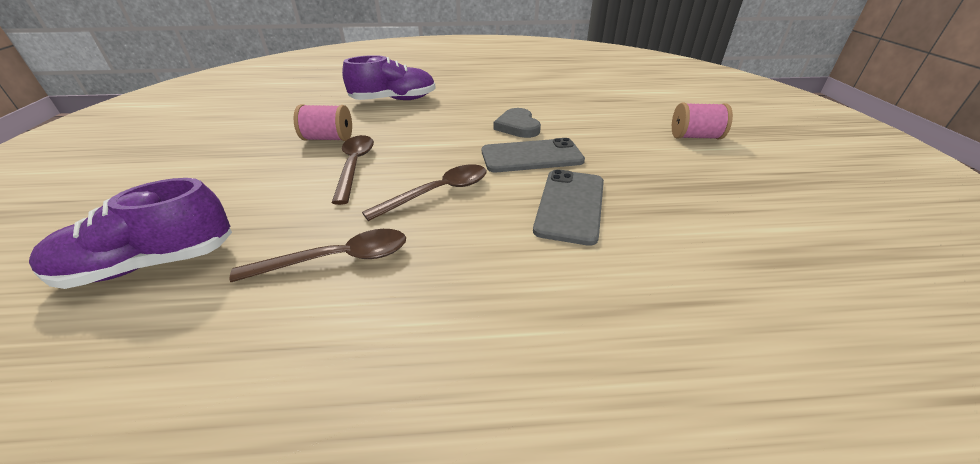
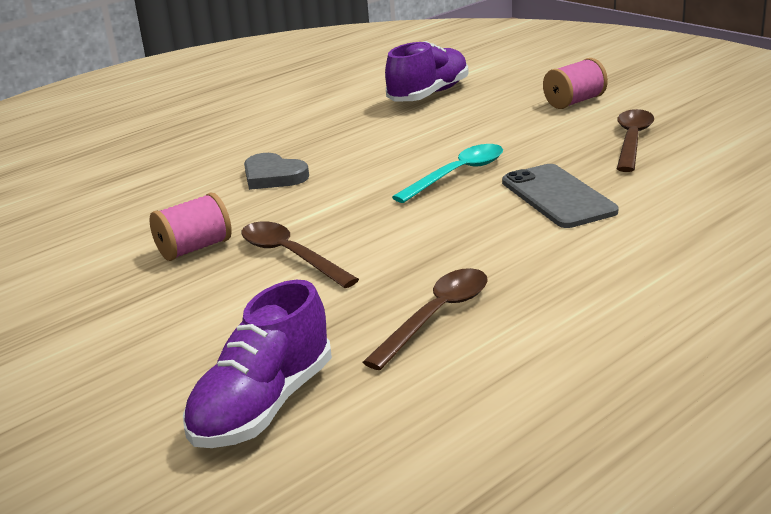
camera: 35 degrees left, 10 degrees down
(394, 100) = (184, 182): purple shoe -> purple shoe (429, 95)
(438, 193) = (426, 237): brown spoon -> brown spoon (632, 140)
(517, 126) = (393, 154): grey heart -> grey heart (273, 176)
(531, 156) = (457, 174): grey phone -> turquoise spoon

